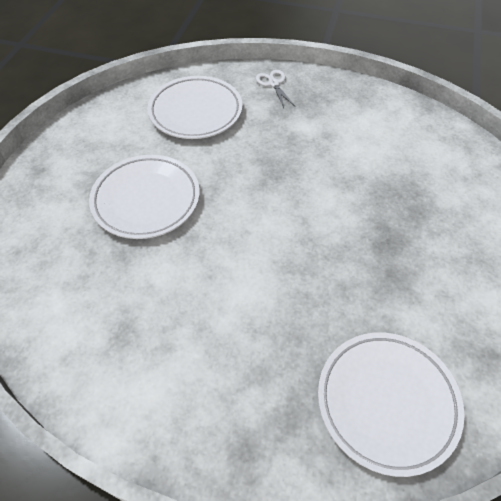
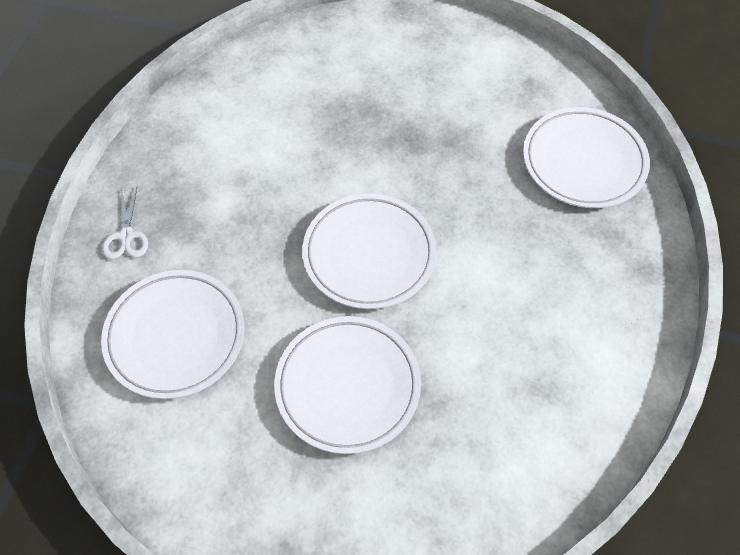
camera: 90 degrees left, 5 degrees up
(261, 212) = (369, 254): none -> white plate
(273, 84) = (126, 236): white scissors -> white scissors turned 75 degrees counterclockwise

